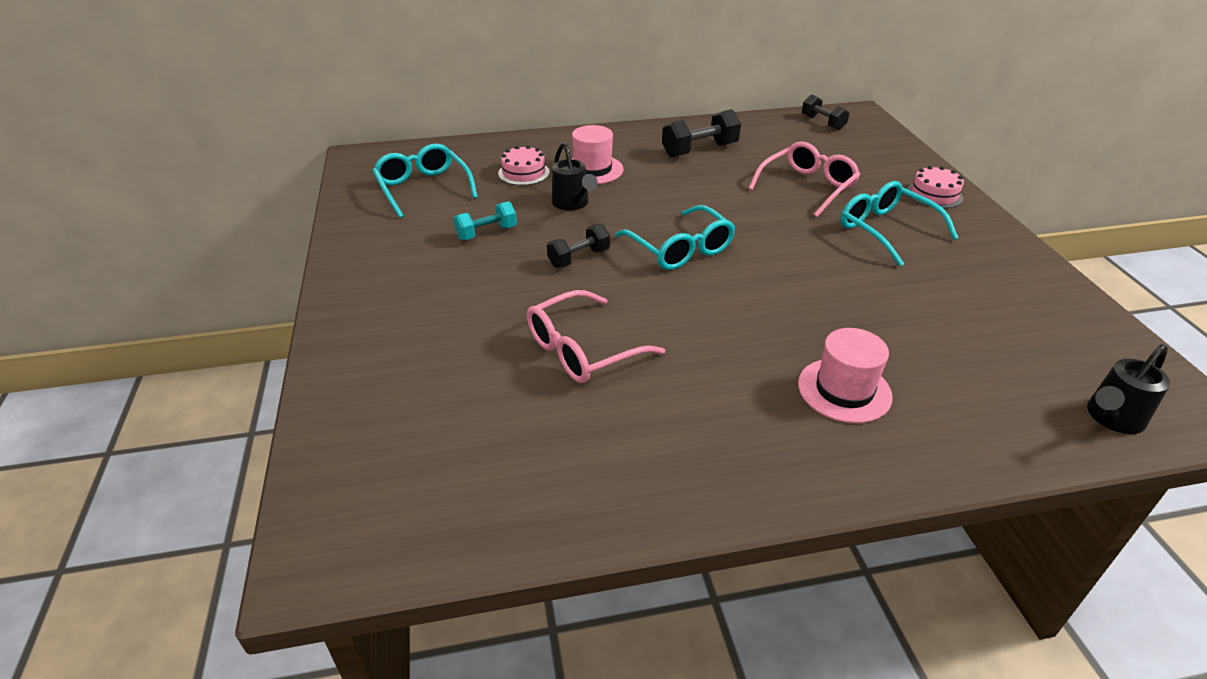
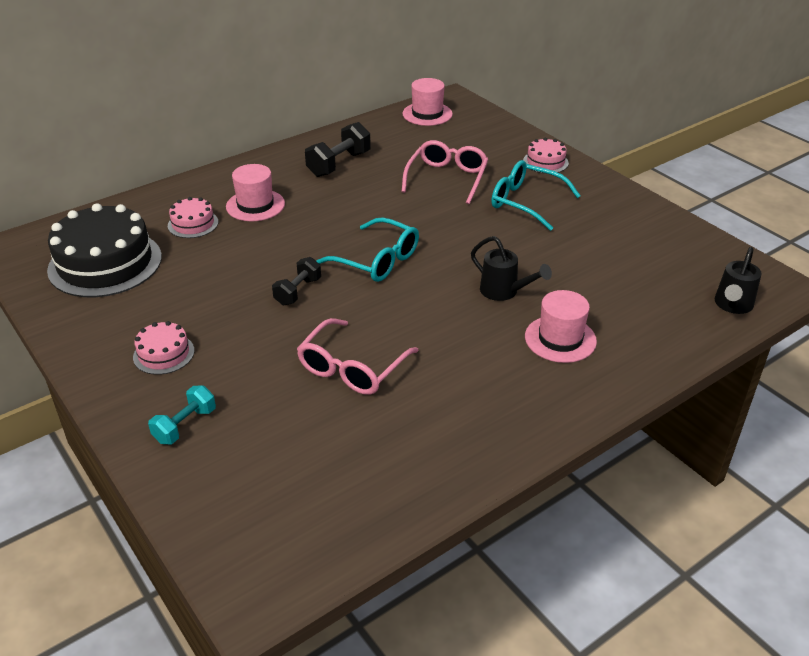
camera: 25 degrees left, 0 degrees up
(413, 281) = (163, 354): none -> pink cake
(423, 188) = (105, 263): turquoise glasses -> black cake
(486, 233) = (199, 290): turquoise dumbbell -> turquoise dumbbell (185, 425)
(572, 204) = (259, 243): black watering can -> black watering can (504, 292)
(822, 123) = (427, 114): black dumbbell -> pink hat

